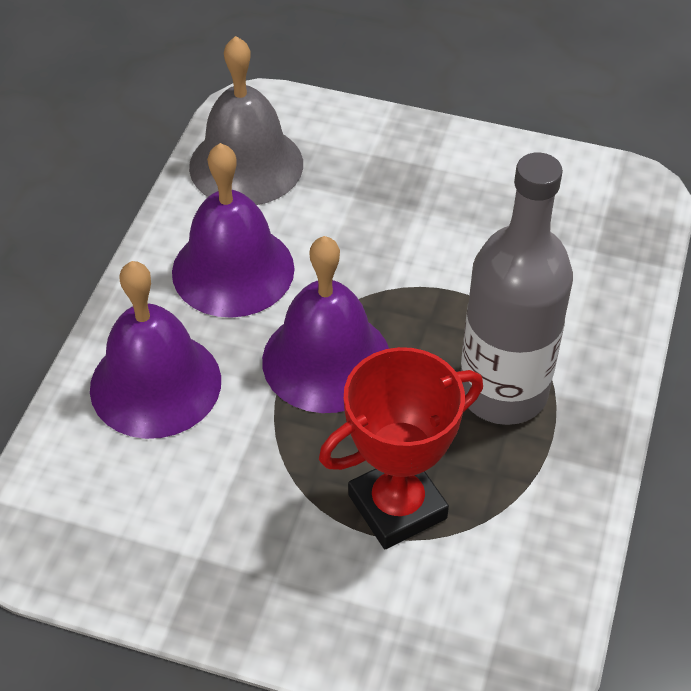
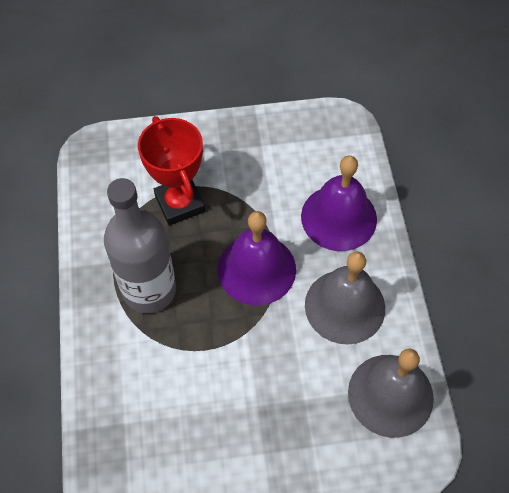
camera: 155 degrees right, 10 degrees up
(233, 270) = (345, 306): purple bell -> grey bell
(397, 506) = (179, 203): red trophy -> red trophy turned 60 degrees counterclockwise

